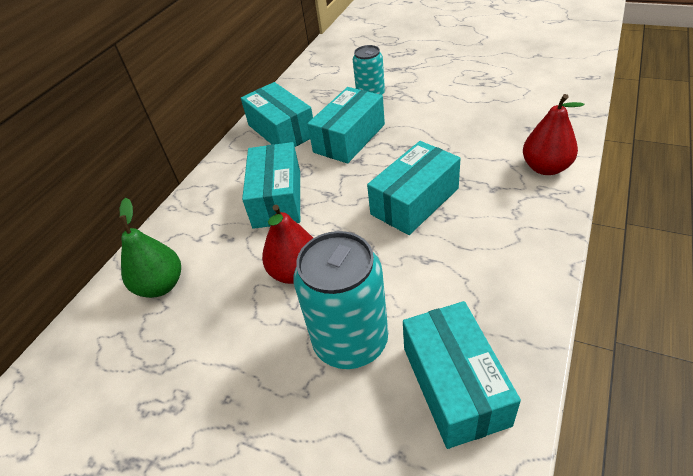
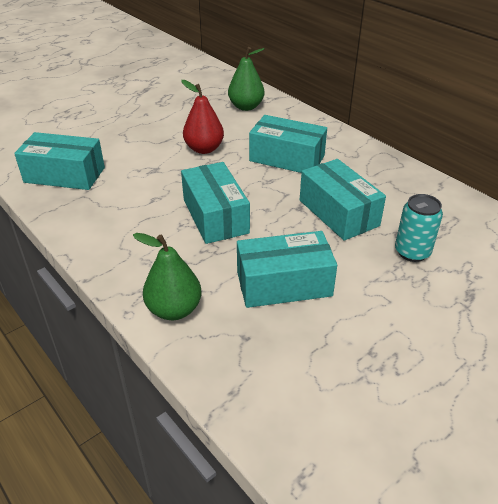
camera: 110 degrees right, 5 degrees down
(281, 130) = (386, 181): turquoise box -> turquoise box (284, 284)
(350, 341) = (131, 153): turquoise can -> none
(546, 168) = (174, 310): red pear -> green pear

